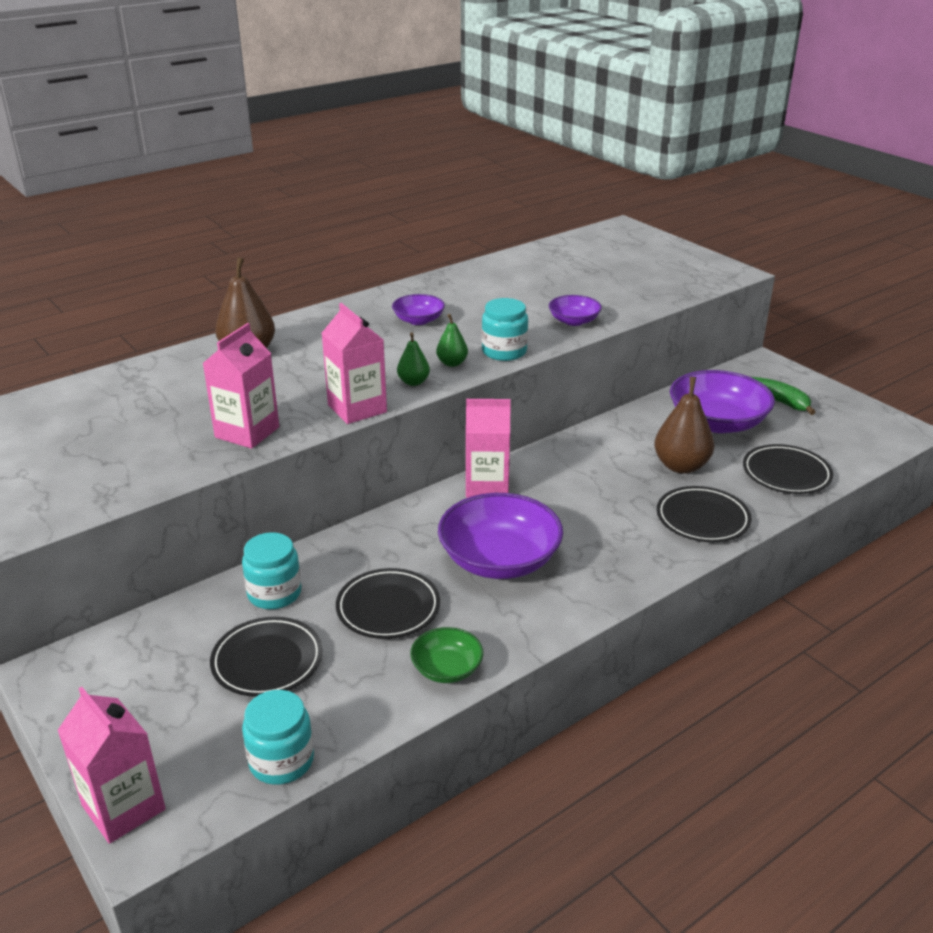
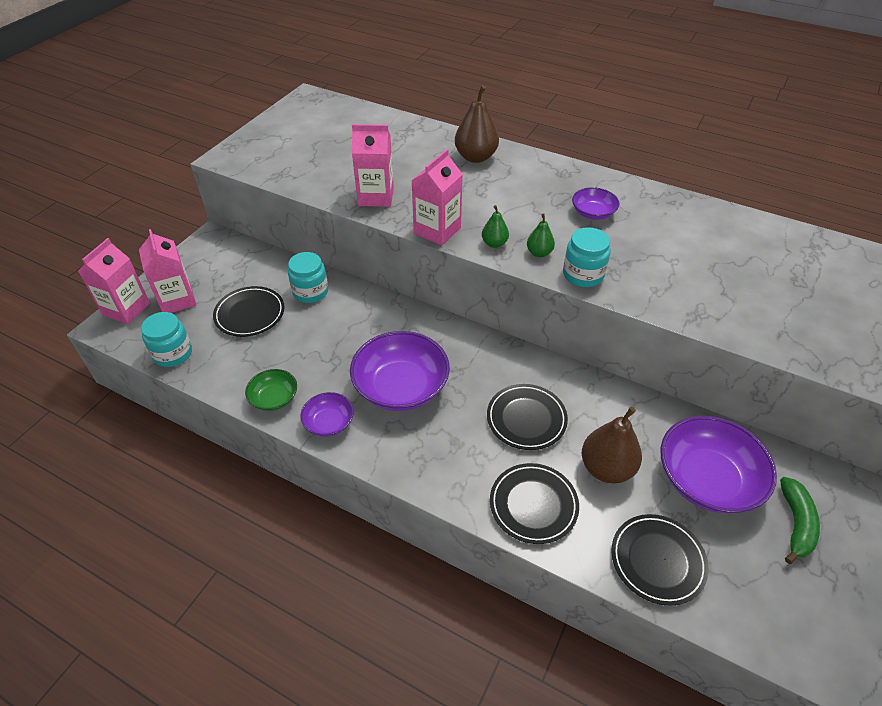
camera: 65 degrees right, 15 degrees up
(388, 608) = (320, 348): black plate -> black plate (526, 419)
(487, 486) = (487, 349): pink carton -> pink carton (177, 300)
(574, 321) = (678, 300): purple bowl -> purple bowl (329, 422)

